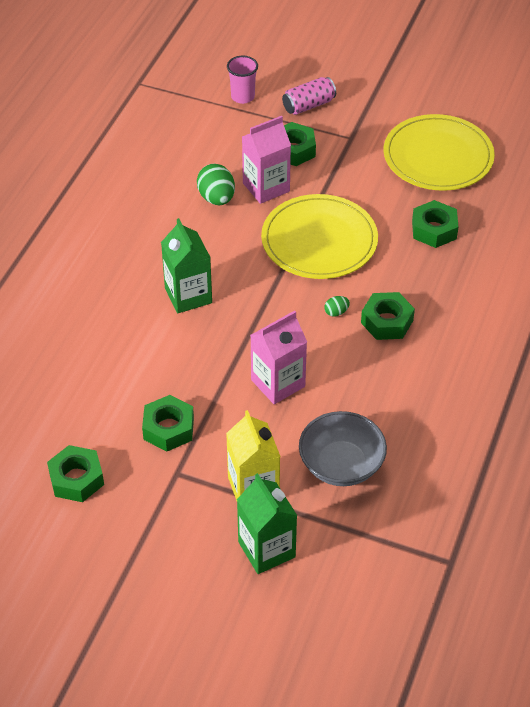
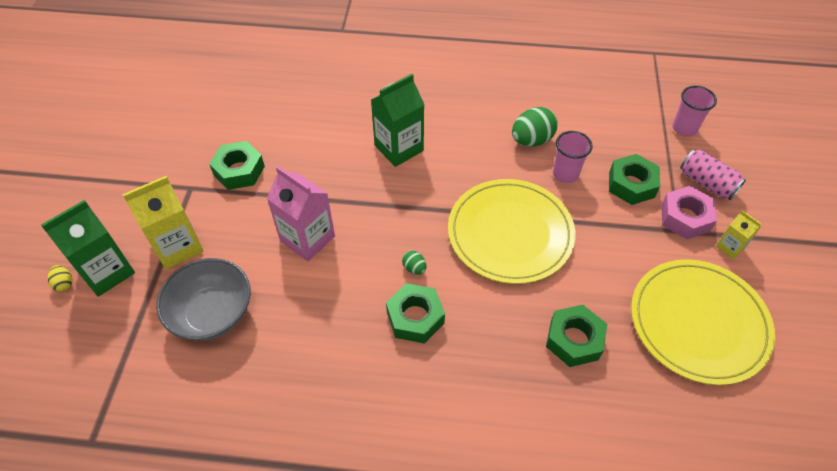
camera: 75 degrees right, 5 degrees up
(76, 479) = (178, 126): green nut -> none
(266, 187) = (565, 174): pink carton -> pink cup
(270, 587) = (64, 283): none -> yellow egg
(339, 130) = (685, 217): none -> pink nut
(376, 115) = (730, 247): none -> yellow carton

